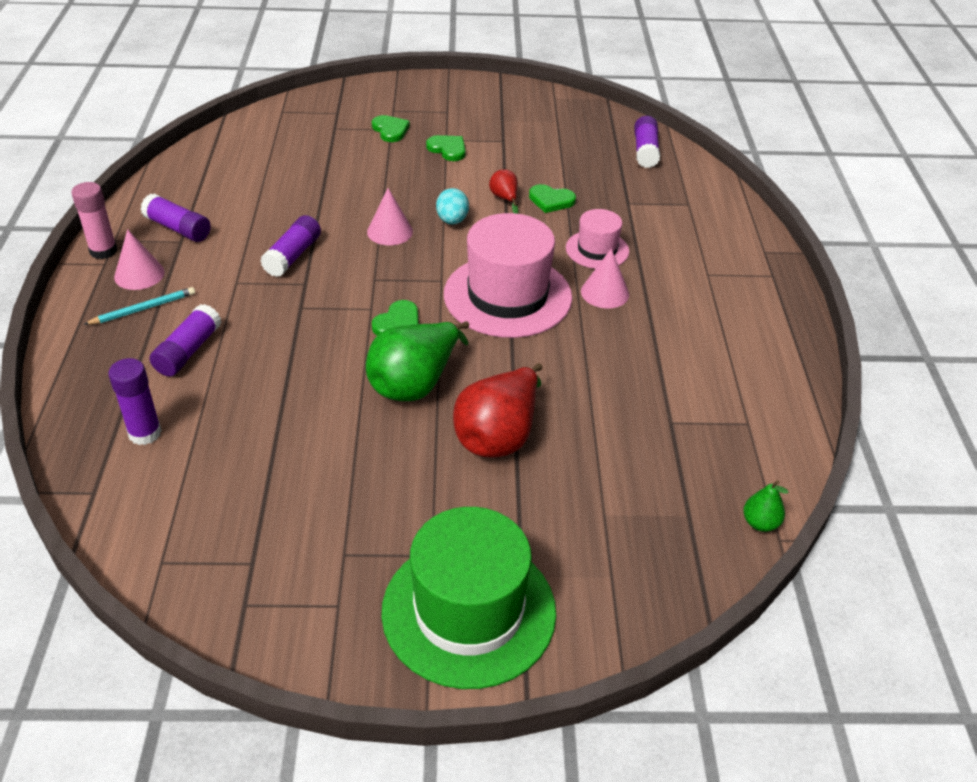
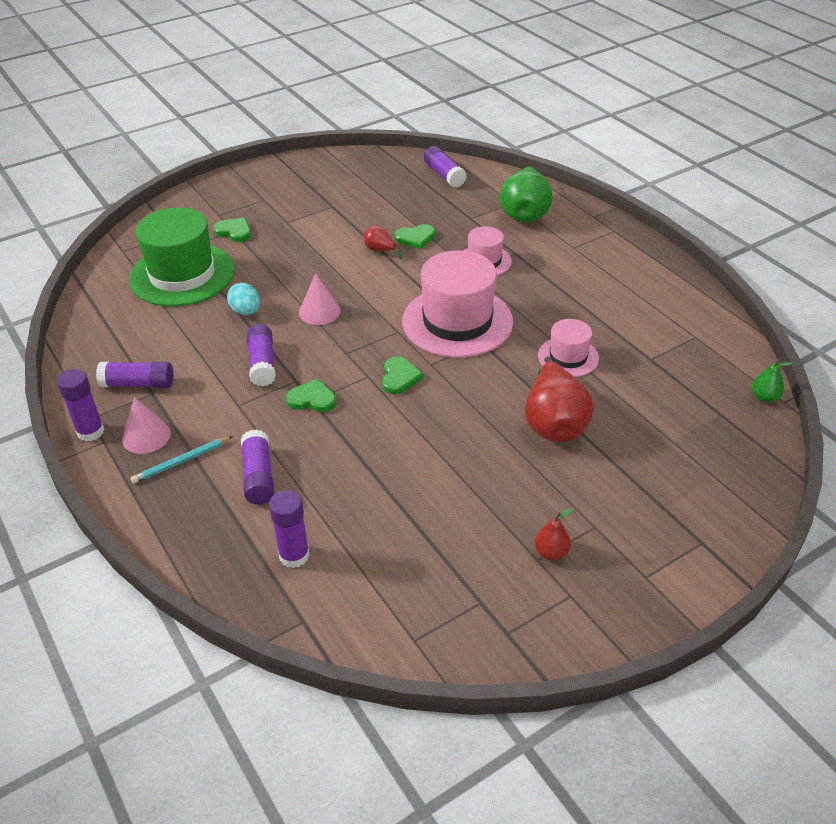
camera: 30 degrees left, 0 degrees up
(103, 251) = (90, 432): pink glue stick -> purple glue stick
(143, 309) = (181, 462): turquoise pencil -> turquoise pencil turned 150 degrees counterclockwise
(363, 555) = (551, 552): none -> red pear
(415, 383) = (459, 415): green pear -> green pear (525, 213)
(448, 149) = (297, 229): green heart -> green heart (312, 399)
(452, 221) = (358, 283): turquoise egg -> turquoise egg (246, 311)
(469, 611) = (656, 549): green hat -> green hat (182, 275)
(583, 379) = (568, 357): none -> pink hat
(605, 292) = (521, 290): pink cone -> none

